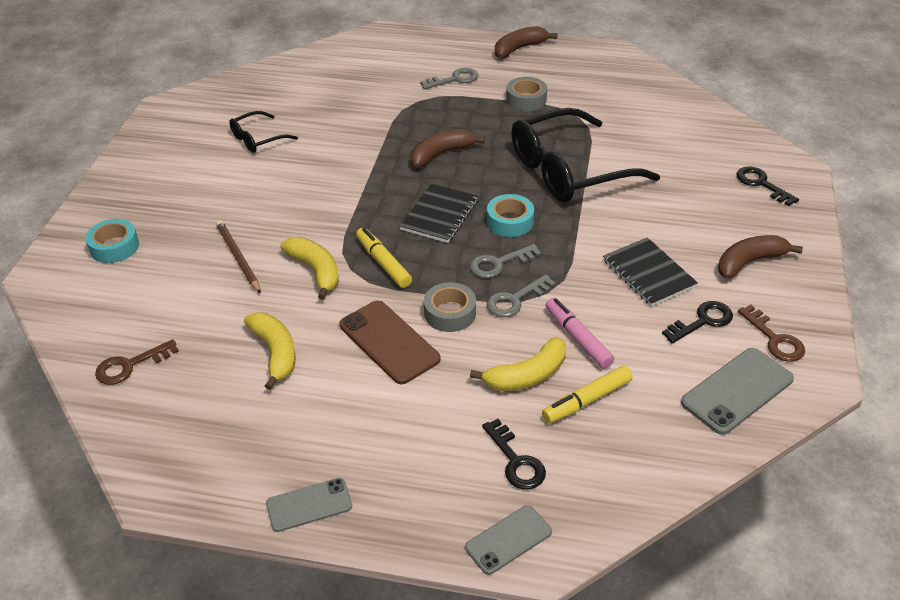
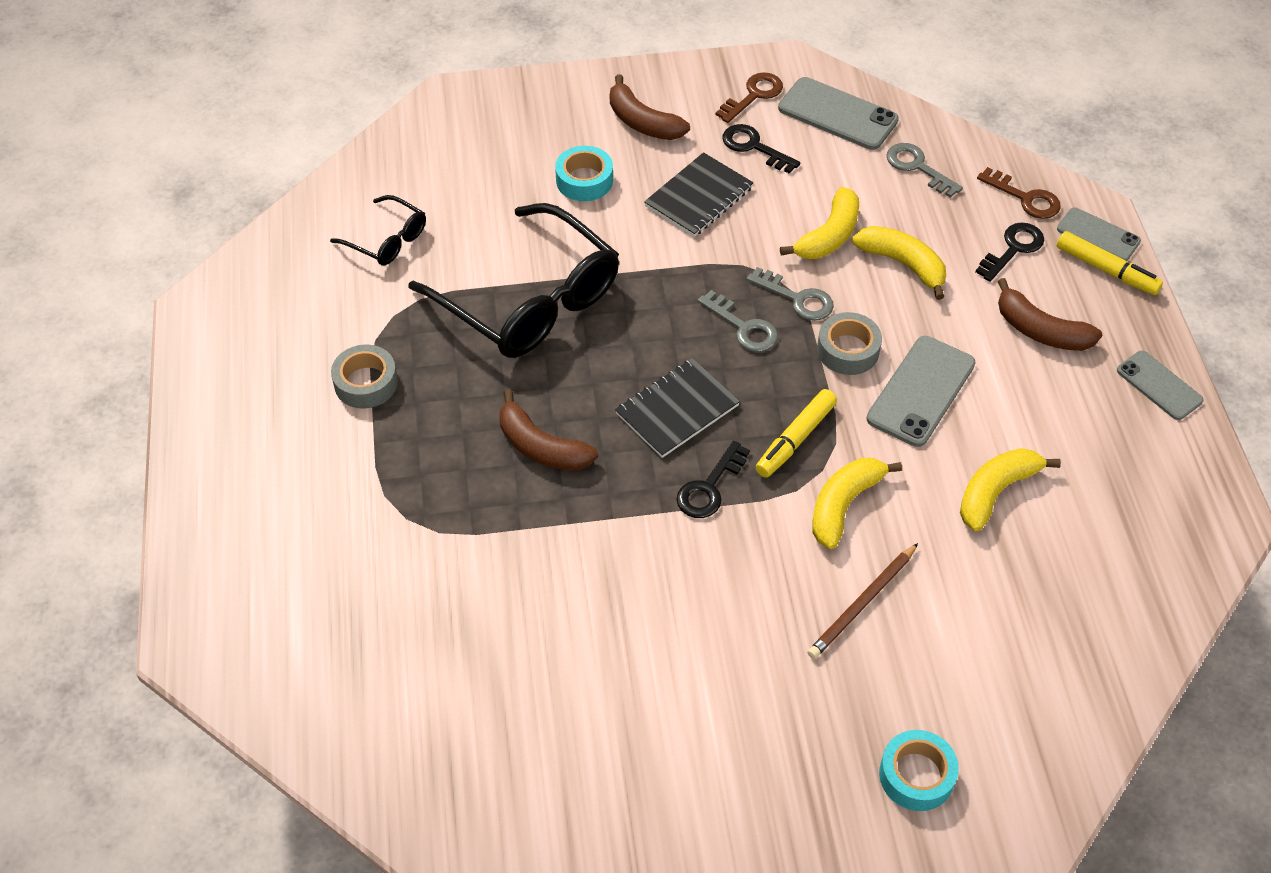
camera: 110 degrees left, 10 degrees up
(130, 366) = (1098, 633): brown key -> brown key (1025, 198)
(258, 139) = (585, 703): black glasses -> black glasses (387, 240)
(389, 342) = (921, 391): brown phone -> grey phone
(439, 215) = (677, 410): black notebook -> black notebook turned 45 degrees counterclockwise
(454, 79) = (329, 487): grey key -> grey key (917, 167)
(510, 221) = (660, 335): turquoise tape -> turquoise tape (584, 180)
(519, 49) = (210, 426): brown banana -> brown banana (1040, 330)
(577, 338) = (829, 236): pink marker -> yellow banana
(586, 400) = (910, 214): yellow marker -> yellow marker (1106, 270)
(761, 184) = (492, 124): black key -> black key (709, 487)

